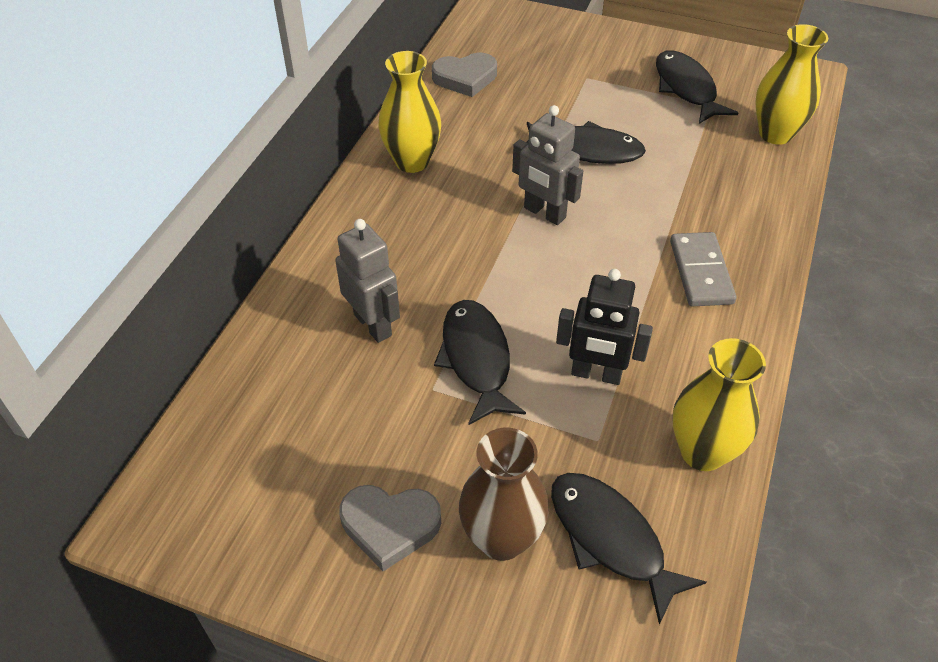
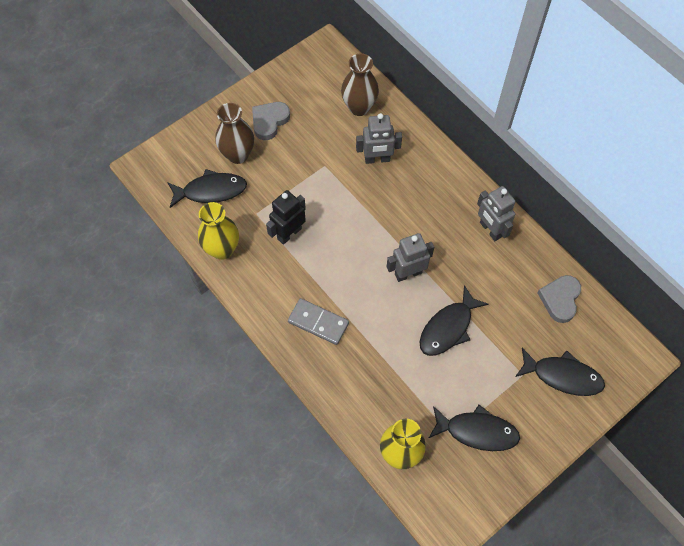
camera: 120 degrees right, 15 degrees up
(275, 396) = (359, 107): none -> brown vase
(412, 161) = (490, 230): yellow vase -> grey robot
(476, 359) = (329, 190): black fish -> black fish (562, 376)

